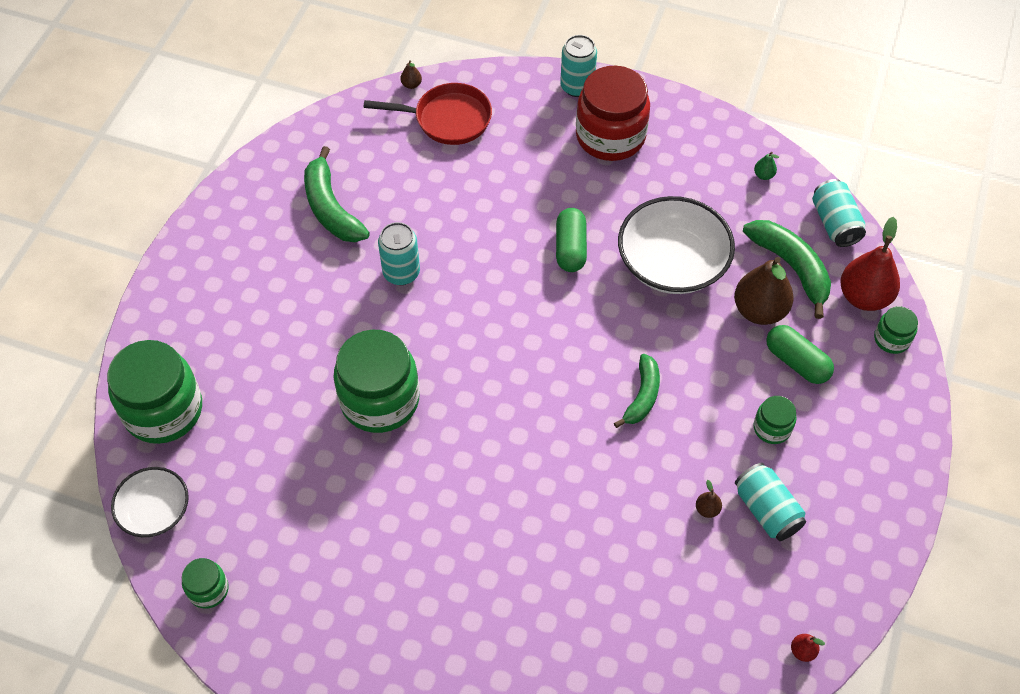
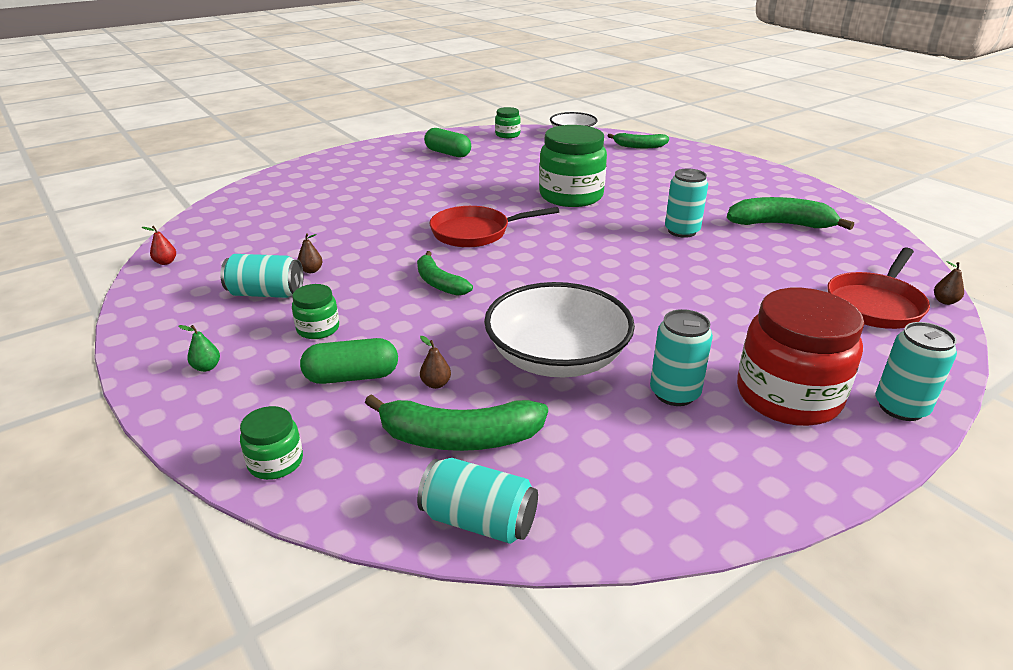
camera: 125 degrees right, 25 degrees down
(163, 410) = (639, 146): green jar -> green banana
(531, 431) = (475, 232): none -> red pan
(570, 248) = (635, 309): green capsule -> green capsule (448, 153)
(656, 188) = (674, 393): none -> turquoise can
(759, 311) = (436, 384): brown pear -> brown pear, size x0.41
(763, 175) = (624, 497): green pear -> green pear (206, 367)
(864, 297) = (351, 475): red pear -> none

